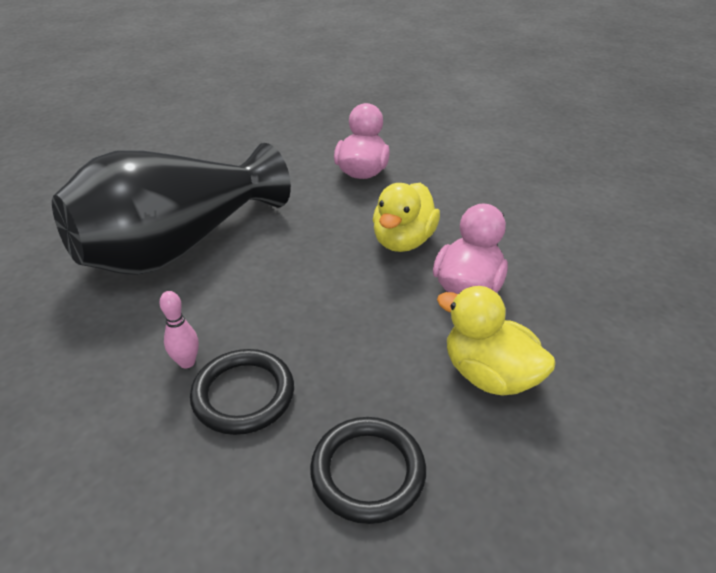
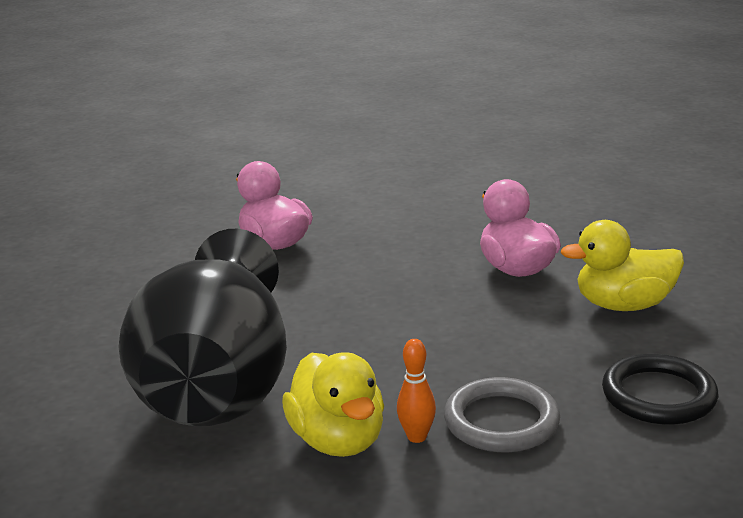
camera: 45 degrees left, 15 degrees down
(187, 362) = (417, 437): pink bowling pin -> orange bowling pin
(243, 394) = (501, 421): black ring -> grey ring
(403, 241) = (413, 269): yellow duck -> yellow duck (338, 440)

